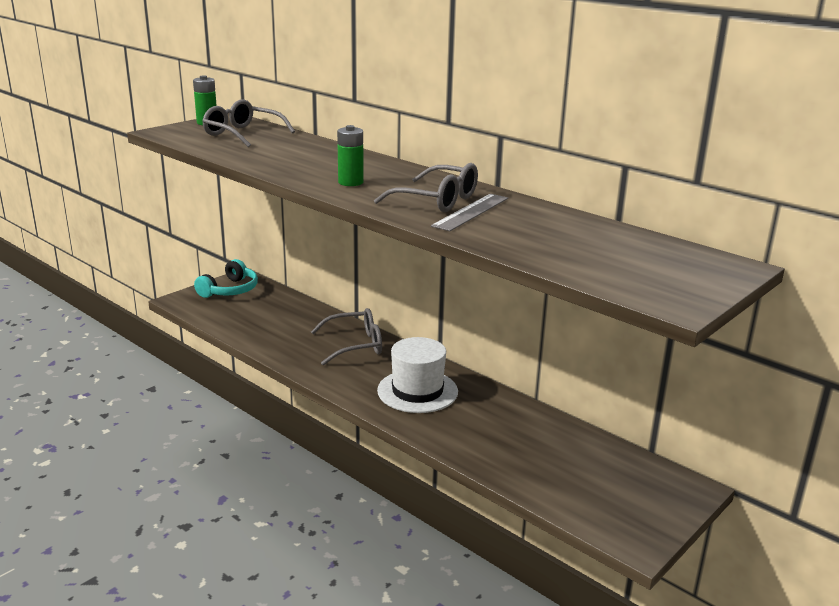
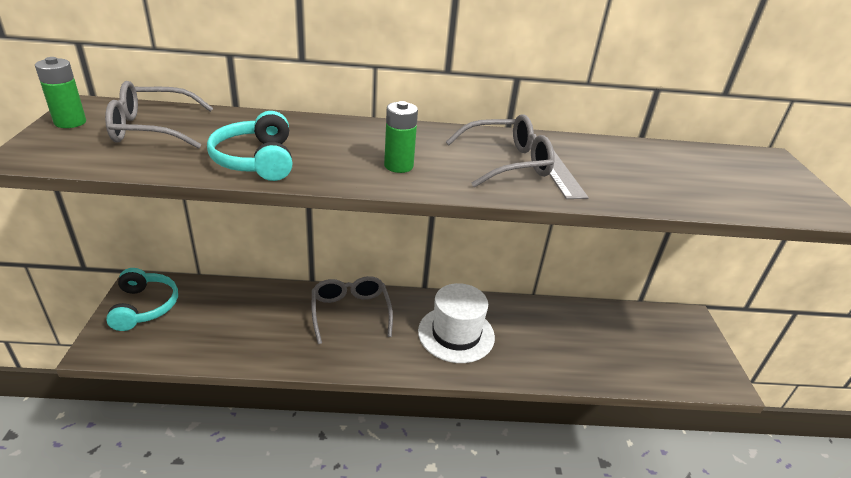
camera: 45 degrees left, 10 degrees up
(268, 159) = (256, 160): none -> turquoise headphones
(355, 345) = (350, 312): grey glasses -> grey glasses turned 45 degrees counterclockwise

